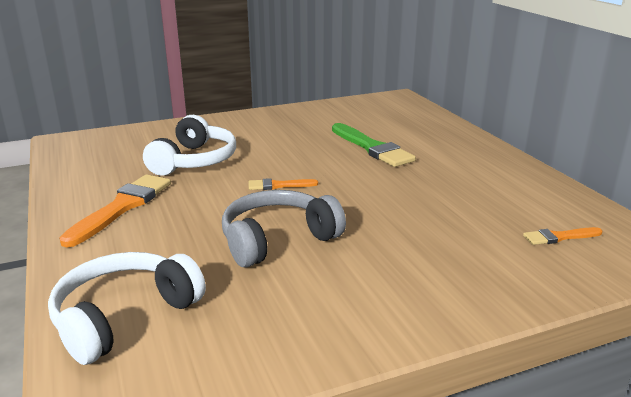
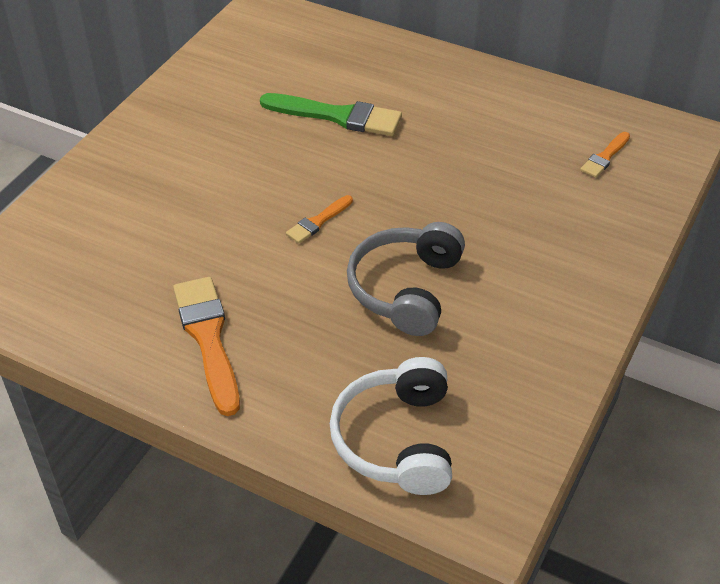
camera: 40 degrees left, 20 degrees up
(194, 161) = (182, 234): white headphones -> none

